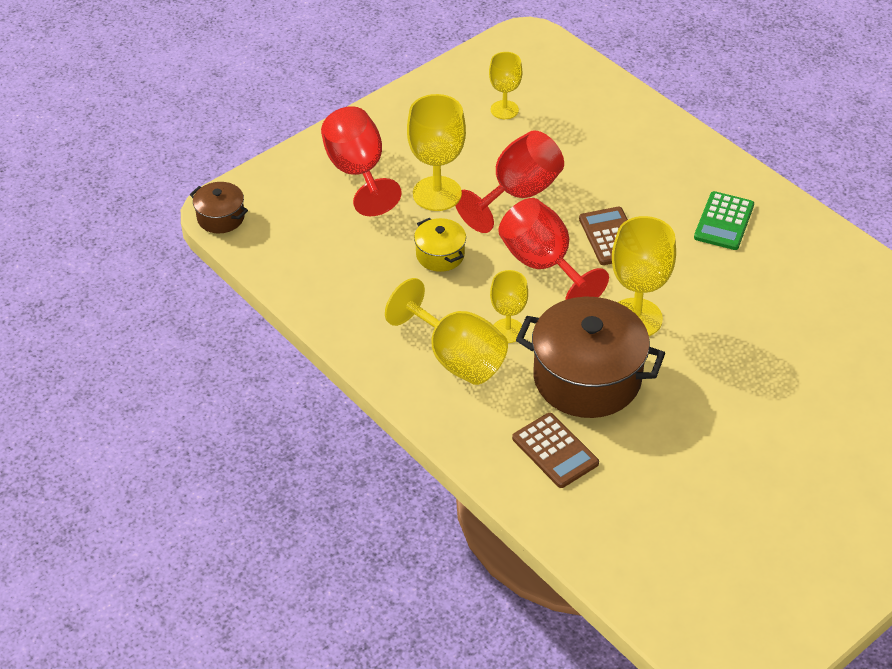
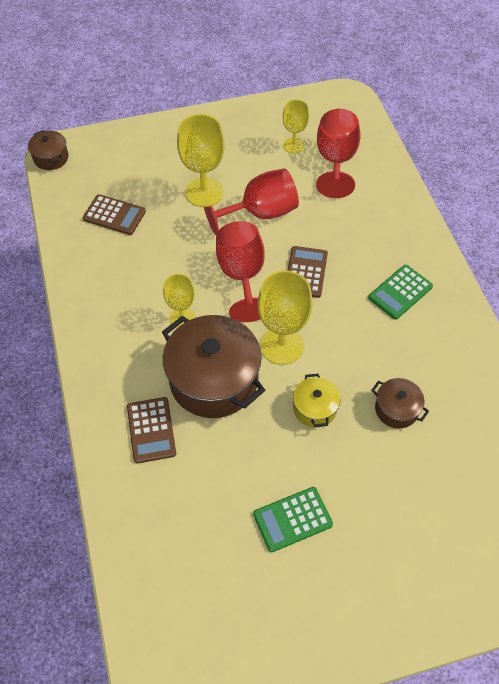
camera: 25 degrees right, 10 degrees up
(348, 253) = (114, 215): none -> brown calculator
(358, 172) = (162, 157): red goblet -> red goblet (335, 161)
(440, 255) = (175, 240): yellow pot -> yellow pot (314, 408)
(456, 357) = (132, 324): yellow goblet -> none
(760, 473) = (292, 519): none -> green calculator
(794, 334) = (396, 409): none -> brown pot

